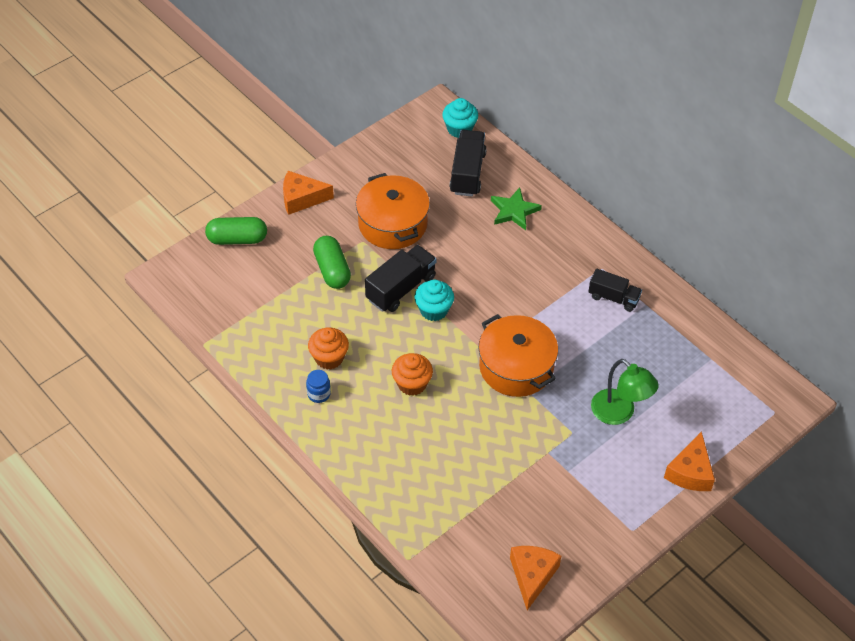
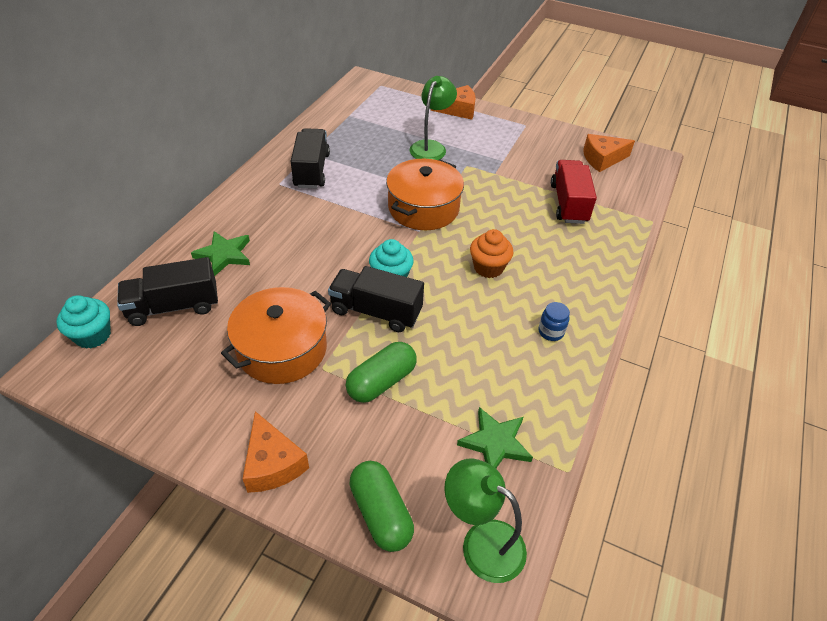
camera: 115 degrees left, 5 degrees down
(190, 279) = (482, 542): none -> green lamp
(247, 314) = (495, 443): none -> green star
(329, 358) = (502, 339): orange cupcake -> none
(469, 496) = (568, 203): none -> red truck
(613, 298) = (312, 170): black truck -> black truck, size x1.51

